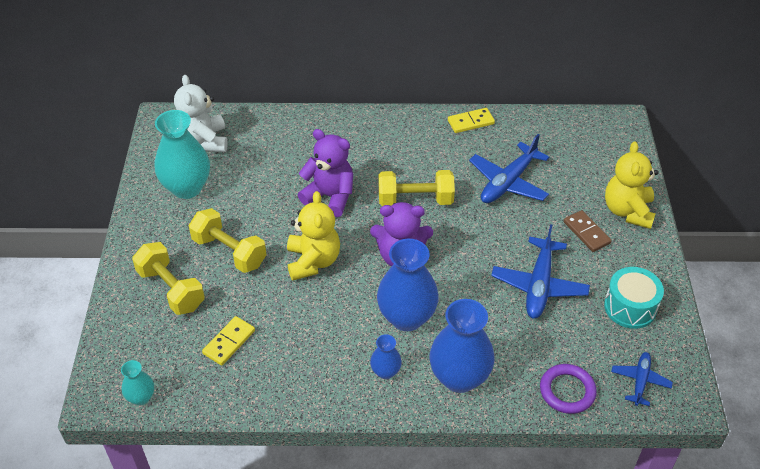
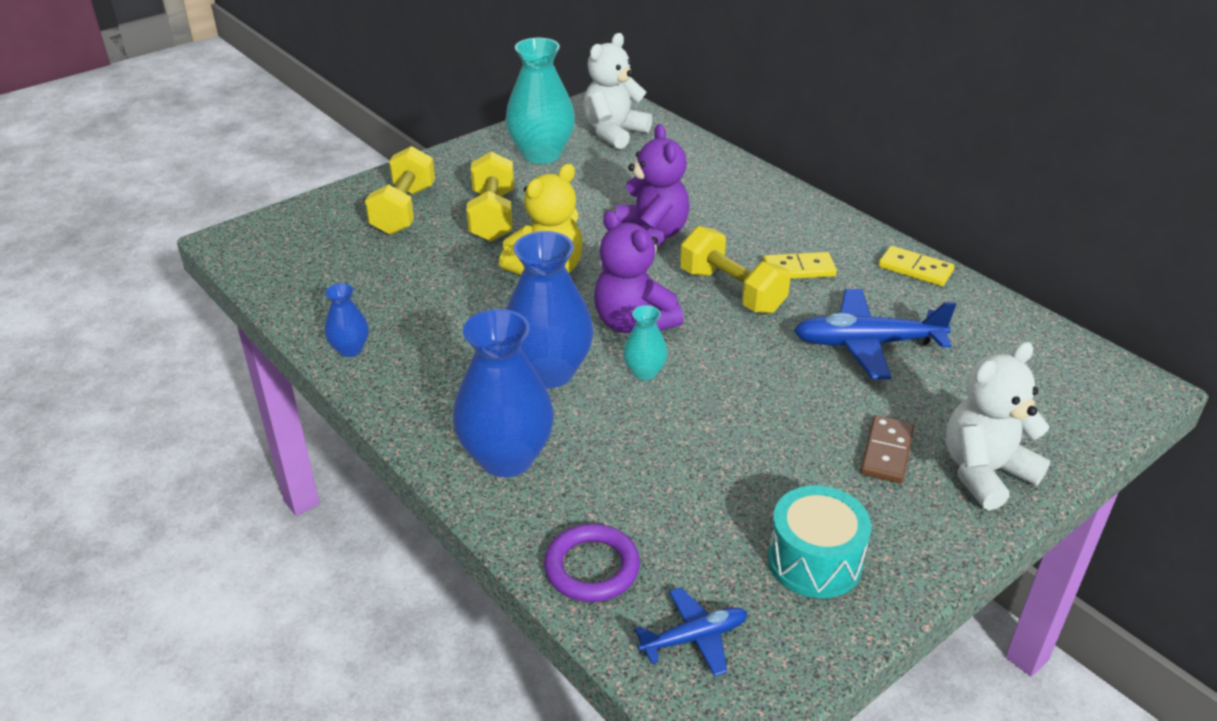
camera: 50 degrees right, 10 degrees down
(141, 397) = (253, 261): turquoise vase -> turquoise vase (644, 372)
(229, 342) = (376, 274): yellow domino -> yellow domino (799, 269)
(385, 372) = (451, 396): blue vase -> blue vase (350, 349)
(539, 285) = (736, 453): blue plane -> none
(627, 211) = (984, 472): yellow teddy bear -> white teddy bear

